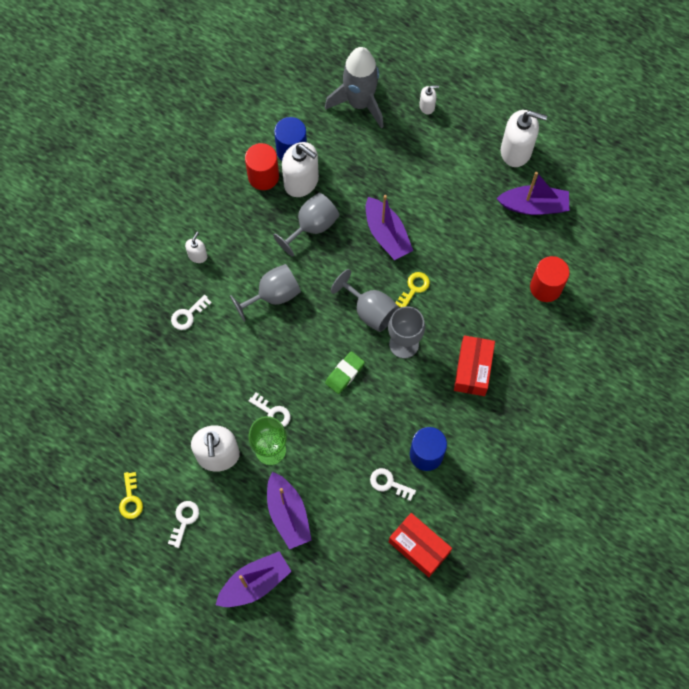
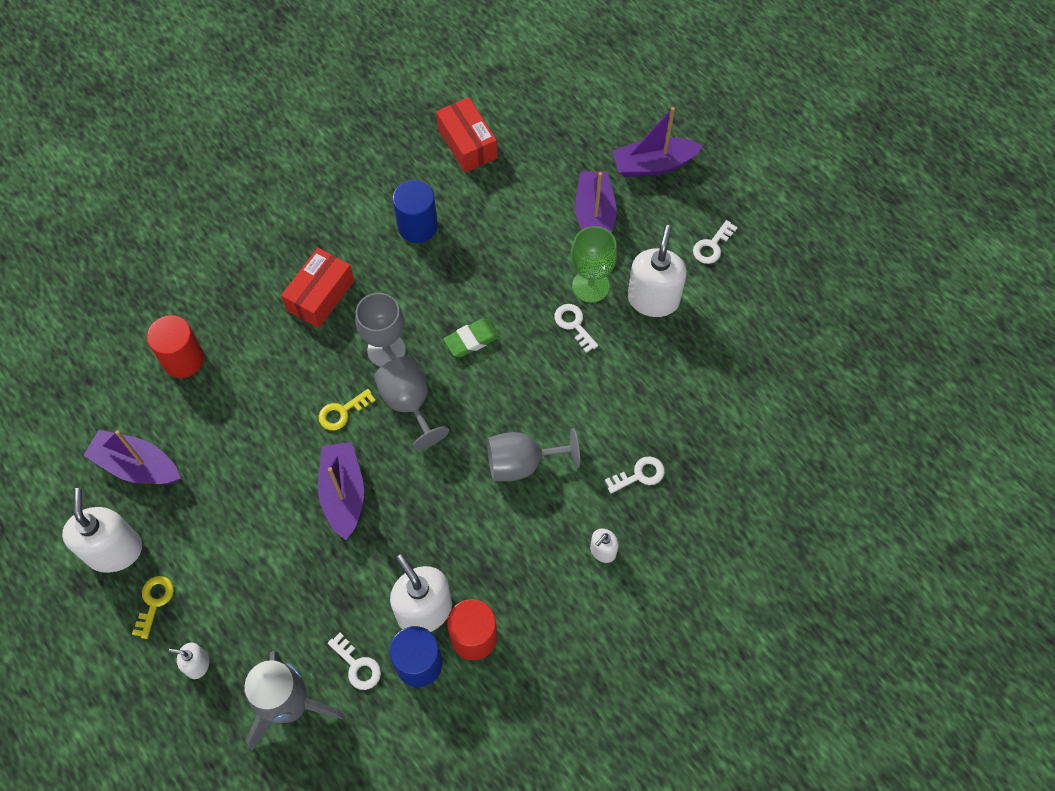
camera: 160 degrees left, 5 degrees down
(131, 499) = (767, 285): yellow key -> yellow key (154, 602)
(312, 226) = (436, 538): grey goblet -> none
(388, 483) = (472, 211): white key -> white key (357, 666)
(516, 151) = (114, 550): white soap dispenser -> white soap dispenser turned 45 degrees clockwise

